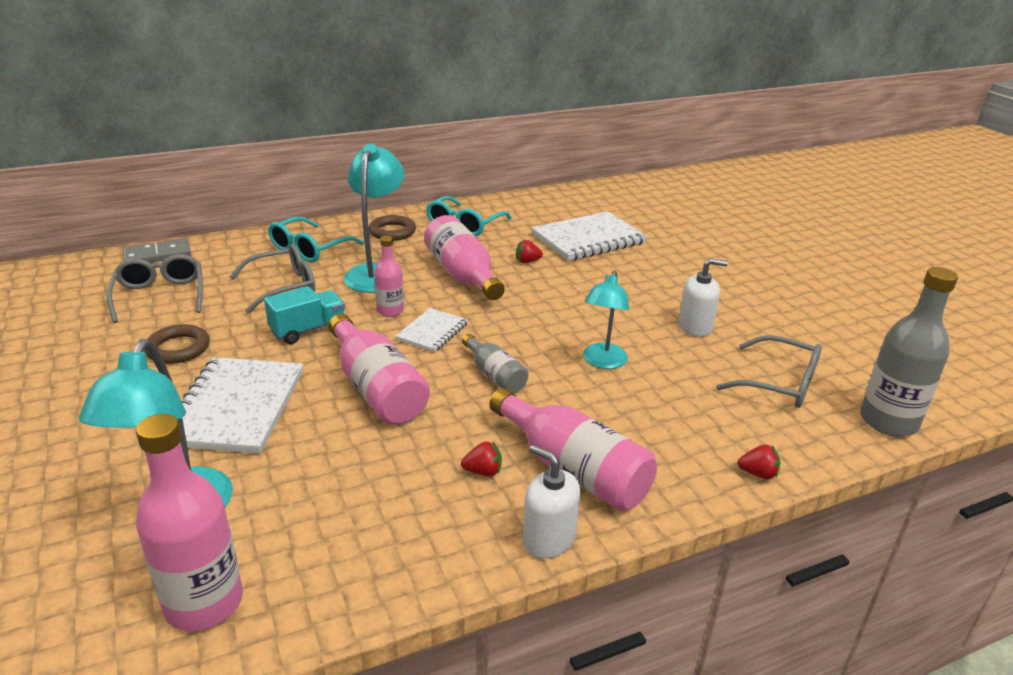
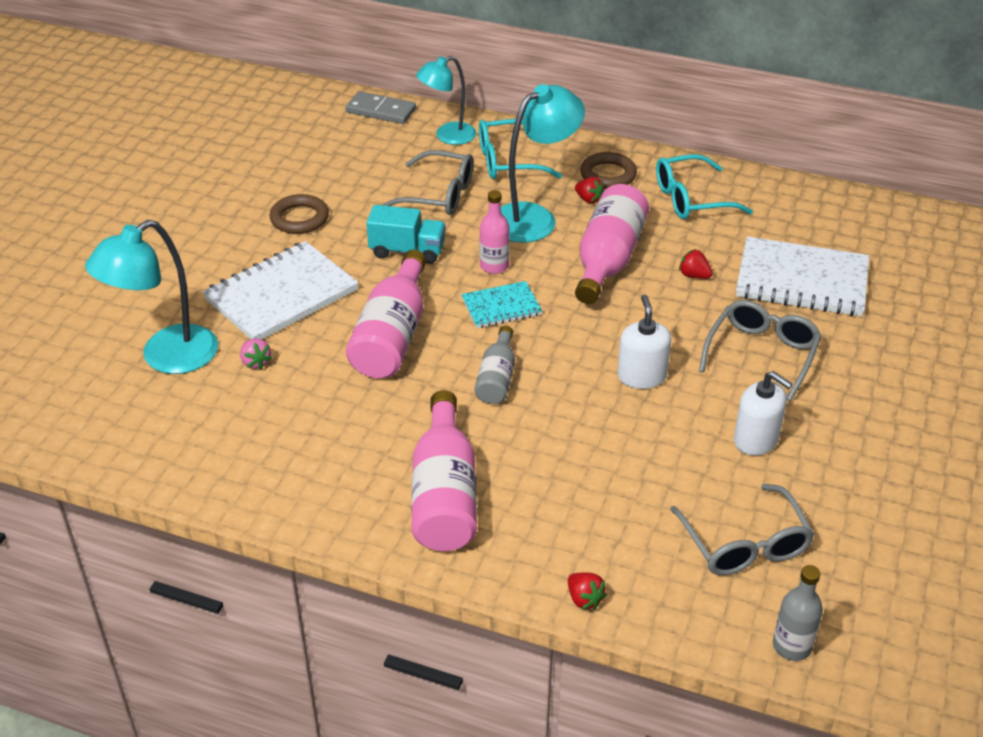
camera: 45 degrees right, 10 degrees up
(160, 295) = (339, 157): grey glasses -> grey glasses (762, 354)
(204, 603) = (119, 427): pink bottle -> none
(280, 468) = (255, 362): none -> pink strawberry
(432, 332) = (501, 307): white notebook -> turquoise notebook
(483, 471) = (379, 453): red strawberry -> red strawberry (589, 199)
(548, 539) = (355, 531): white soap dispenser -> white soap dispenser (641, 376)
(602, 362) = (607, 421): turquoise lamp -> turquoise lamp (447, 136)
(888, 421) = (792, 646): grey bottle -> grey bottle, size x0.57

